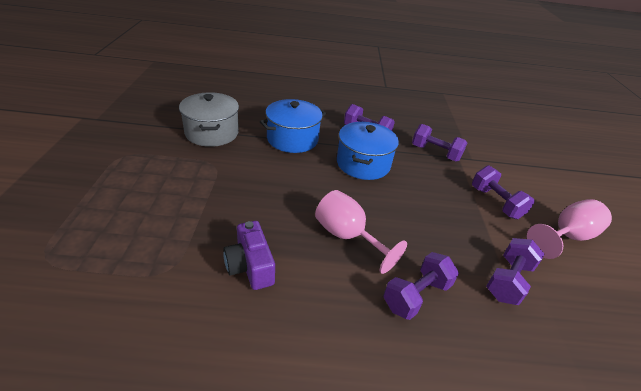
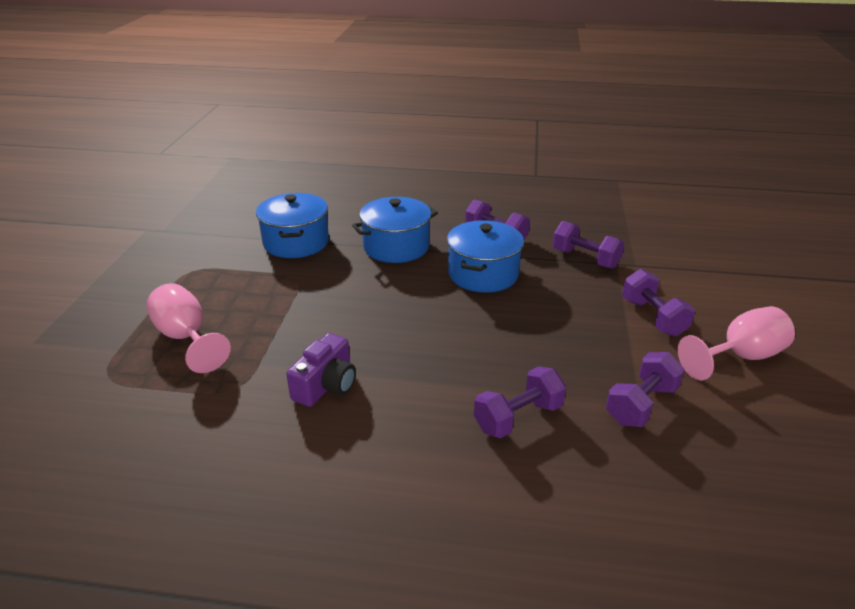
camera: 10 degrees right, 5 degrees down
(212, 133) = (296, 242): grey pot -> blue pot
(250, 266) = (326, 385): purple camera -> purple camera turned 135 degrees counterclockwise
(348, 237) = (447, 356): pink goblet -> pink goblet (186, 338)

